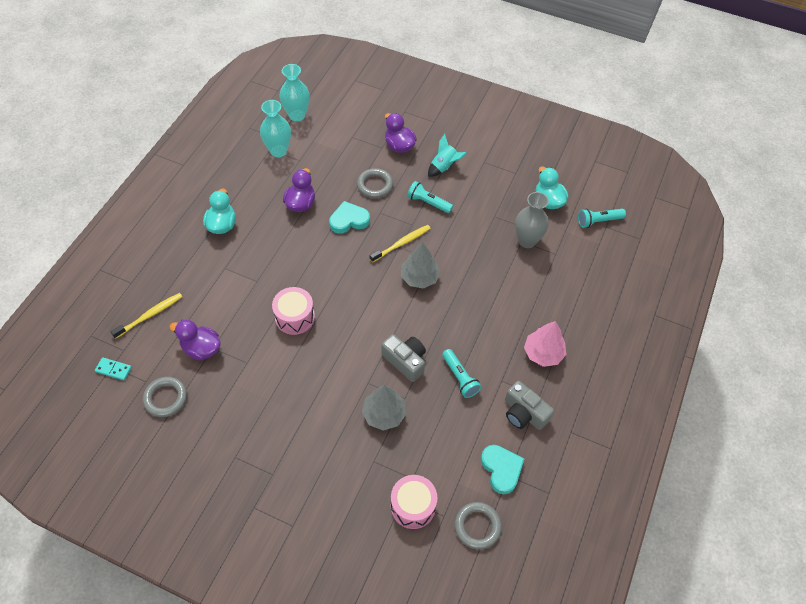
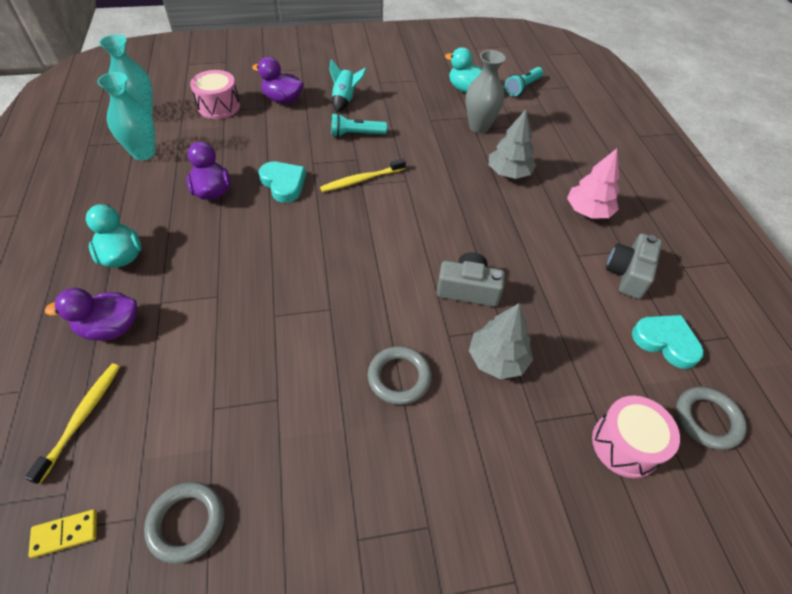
camera: 35 degrees left, 5 degrees down
(113, 369) = (65, 534): turquoise domino -> yellow domino
(201, 349) = (197, 419): purple duck -> purple duck (110, 328)
(295, 317) = (300, 311): pink drum -> pink drum (219, 106)
(349, 220) = (283, 184): turquoise heart -> turquoise heart turned 105 degrees clockwise
(375, 185) = (286, 141): grey ring -> grey ring (399, 377)
(402, 243) = (361, 180): yellow toothbrush -> yellow toothbrush turned 135 degrees counterclockwise
(419, 277) = (408, 202): grey tree -> grey tree (508, 173)
(460, 377) = (537, 275): turquoise flashlight -> none
(524, 413) = (628, 274): grey camera -> grey camera turned 105 degrees clockwise

